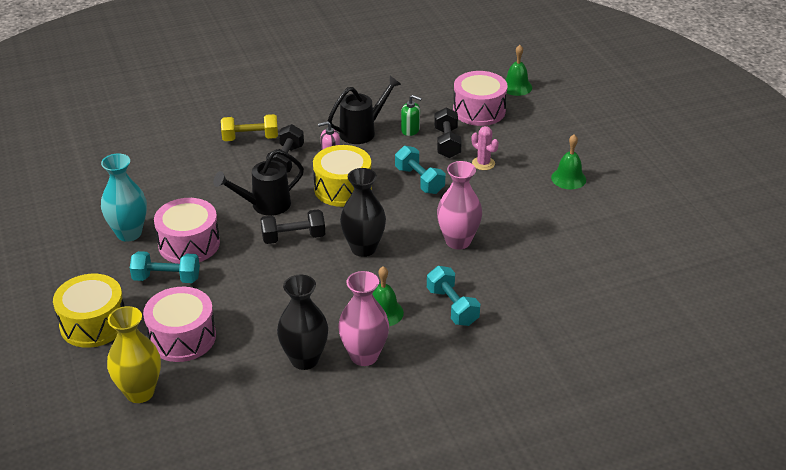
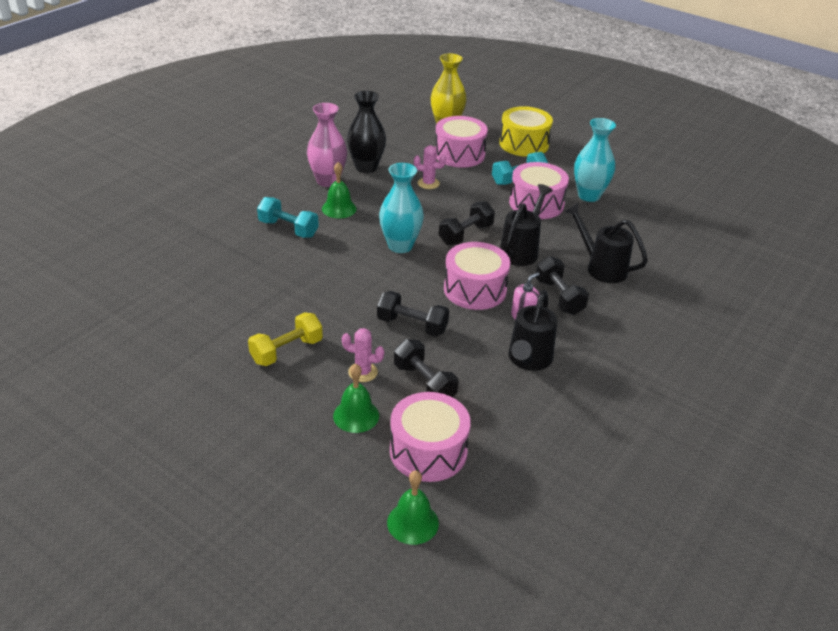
camera: 145 degrees right, 0 degrees up
(222, 168) = (601, 268): none -> black watering can
(250, 138) = (622, 306): yellow dumbbell -> yellow dumbbell (286, 351)
(262, 309) = (428, 183): none -> pink cactus
(343, 188) = (475, 289): yellow drum -> pink drum
(363, 248) = (400, 246): black vase -> turquoise vase
(410, 130) = (480, 384): green soap dispenser -> none
(419, 180) = (412, 325): turquoise dumbbell -> black dumbbell
(458, 241) = (324, 280): pink vase -> none
(568, 178) = (253, 391): green bell -> green bell (356, 415)

